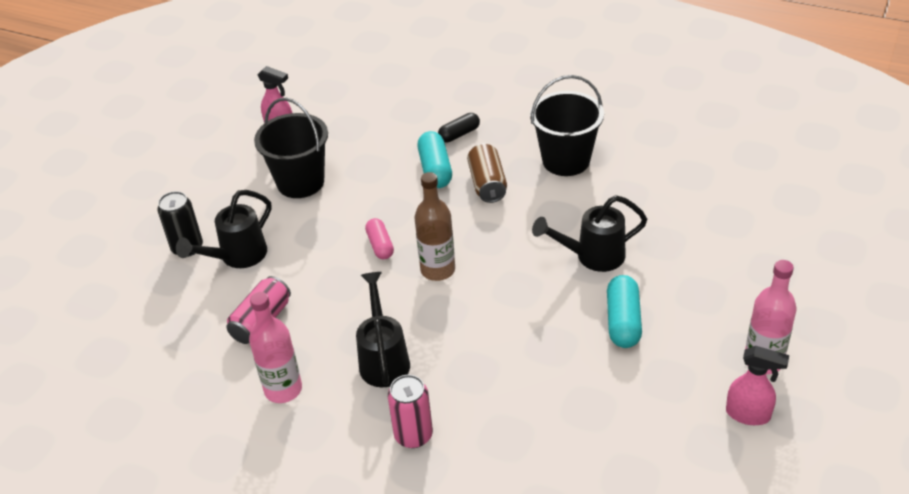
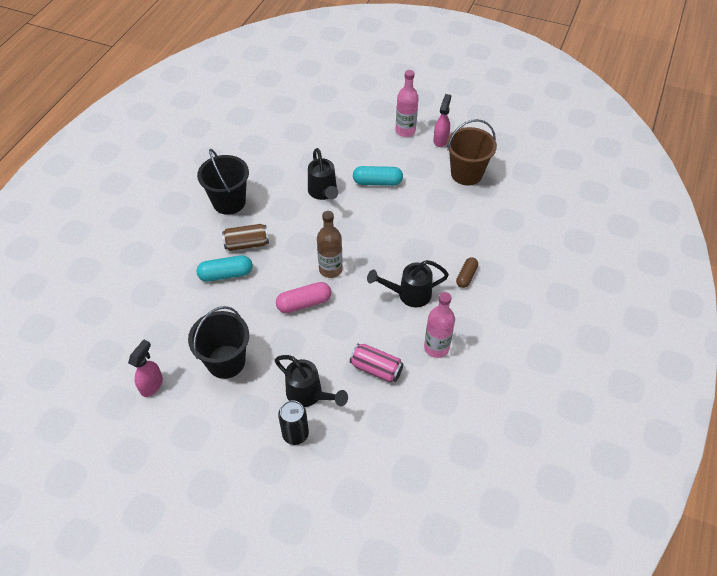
camera: 95 degrees left, 10 degrees up
(380, 245) = (304, 303): pink capsule -> pink capsule, size x1.50
(413, 435) = (466, 276): pink can -> brown capsule
(459, 134) = (187, 261): black capsule -> none
(659, 451) = (466, 174): none -> brown bucket

